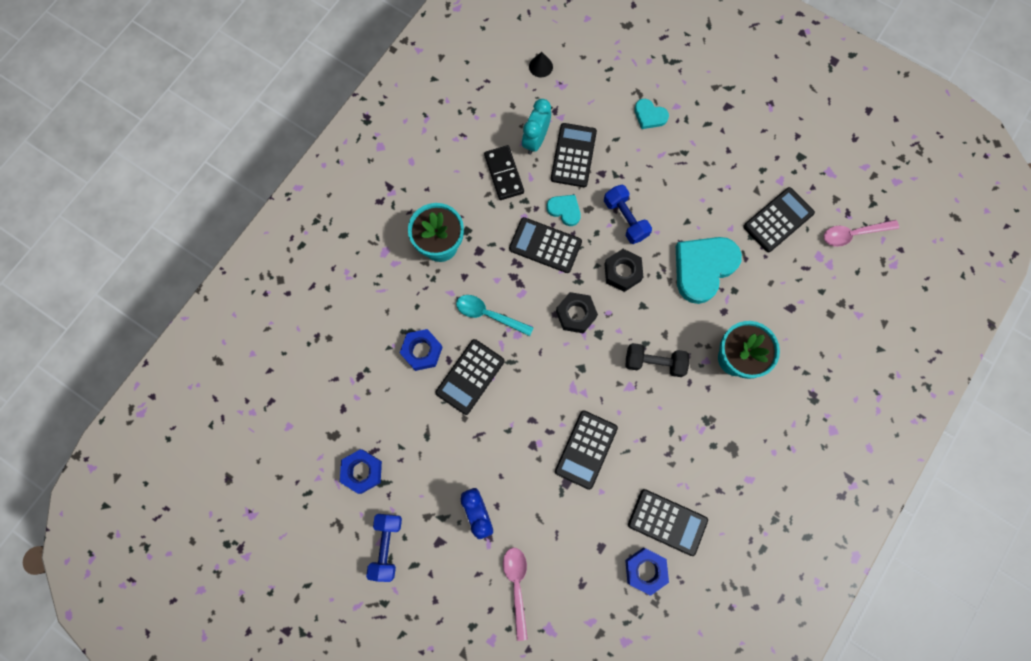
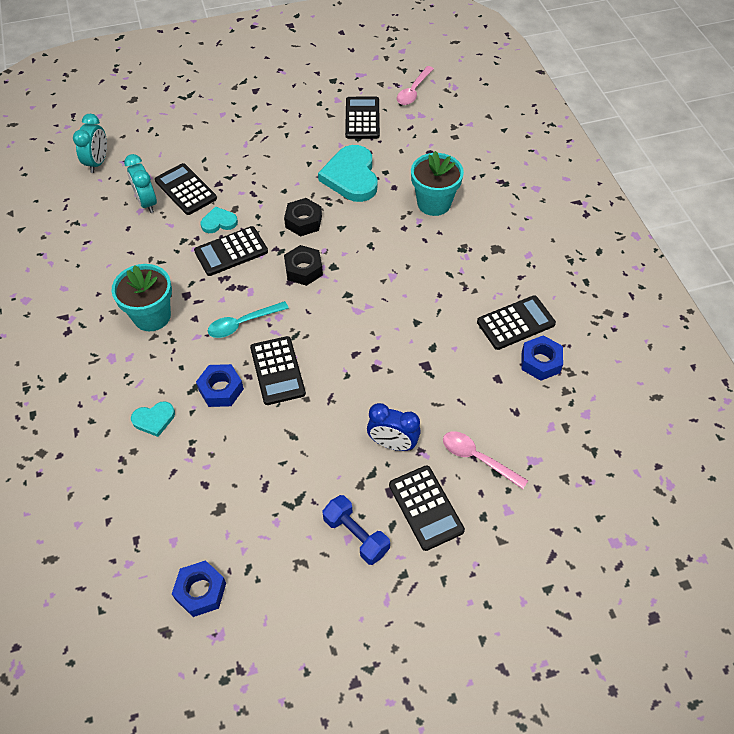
camera: 50 degrees left, 20 degrees down
(362, 471) = (273, 508): blue nut -> blue nut (201, 591)
(504, 174) = (148, 238): black domino -> none
(540, 66) = (98, 162): black cone -> turquoise clock
(586, 449) = (412, 335): black calculator -> black calculator (426, 507)
(625, 219) = (267, 193): blue dumbbell -> none
(649, 115) = (210, 131): turquoise heart -> turquoise heart (154, 419)
(654, 362) = (389, 249): black dumbbell -> none

